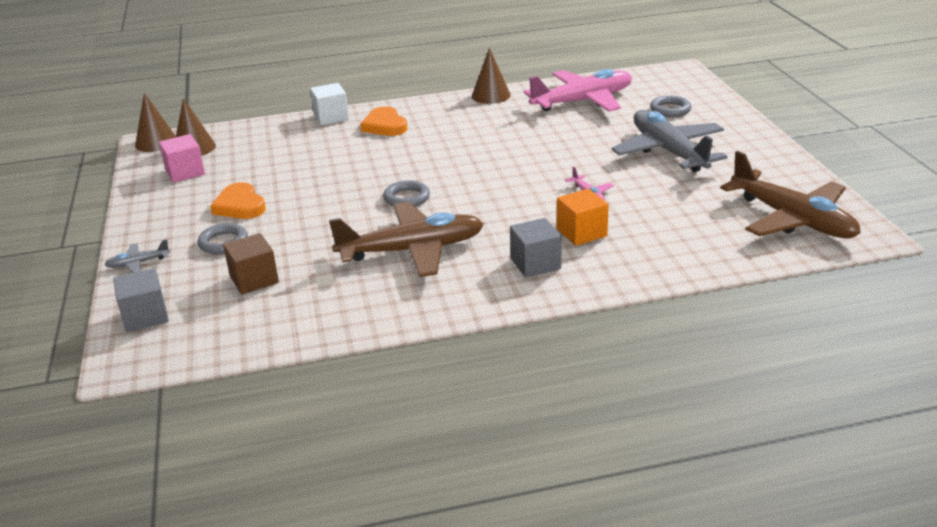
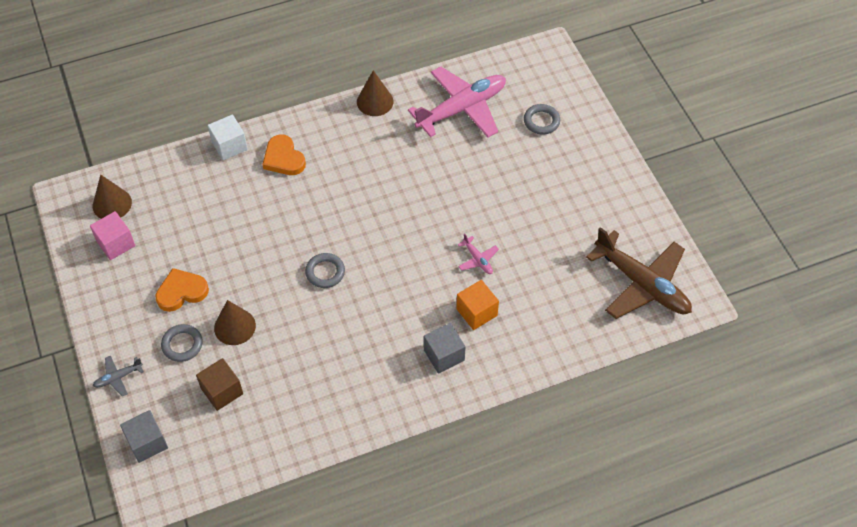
camera: 10 degrees left, 25 degrees up
(156, 142) = (72, 196): brown cone -> brown cone (234, 326)
(240, 206) = (181, 292): orange heart -> orange heart turned 105 degrees clockwise
(412, 250) = (343, 345): brown plane -> none
(668, 151) = (542, 190): grey plane -> none

